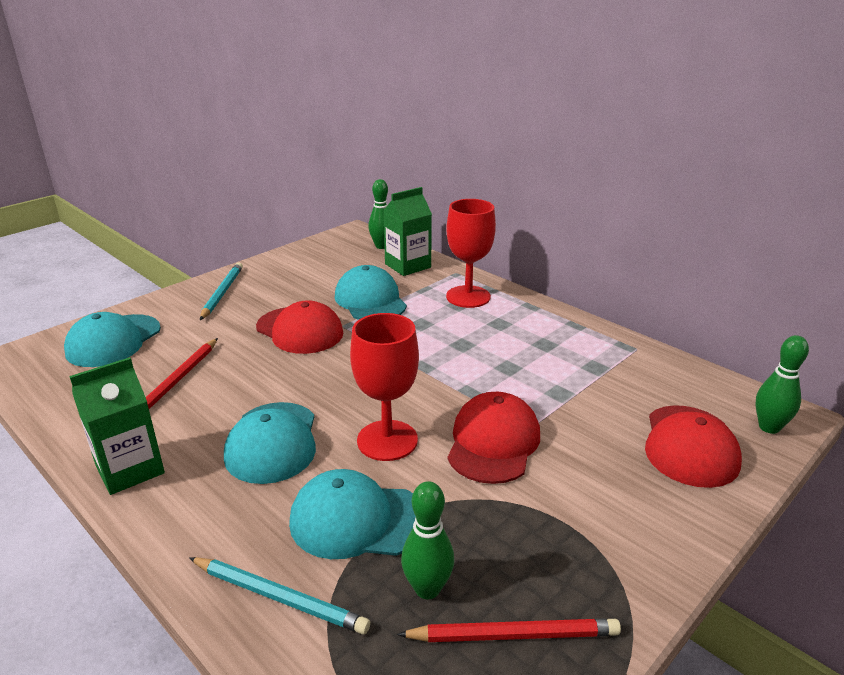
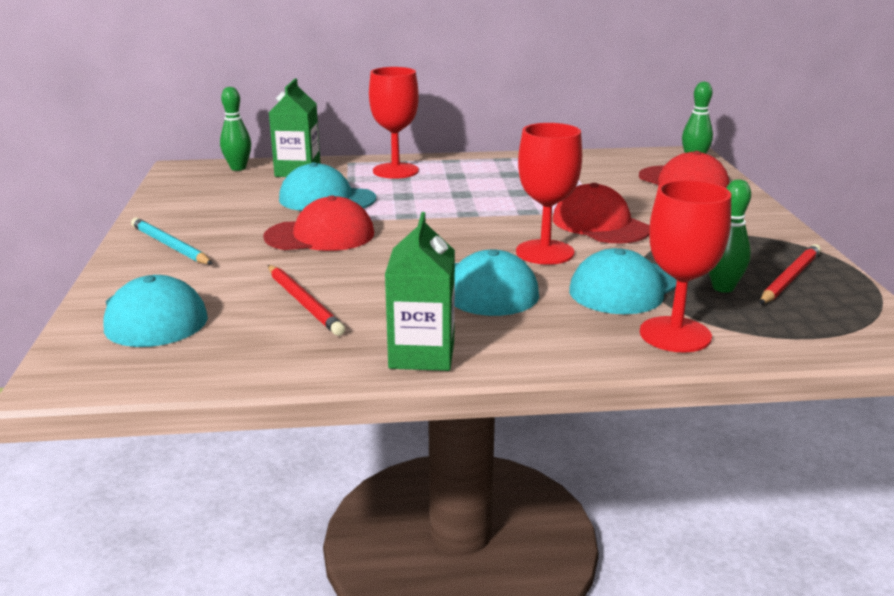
camera: 50 degrees left, 5 degrees down
(278, 597) = (675, 334): turquoise pencil -> red goblet

